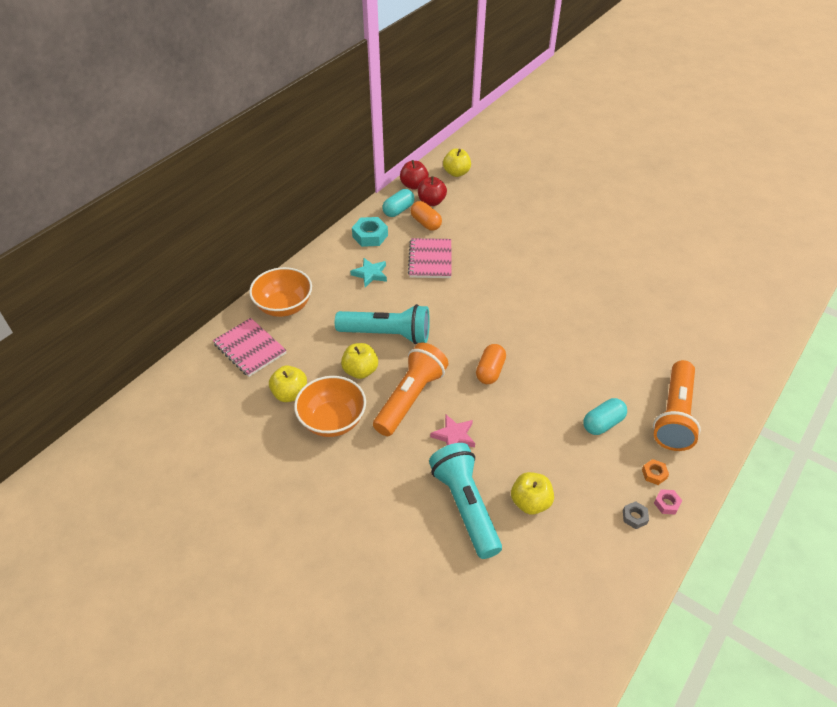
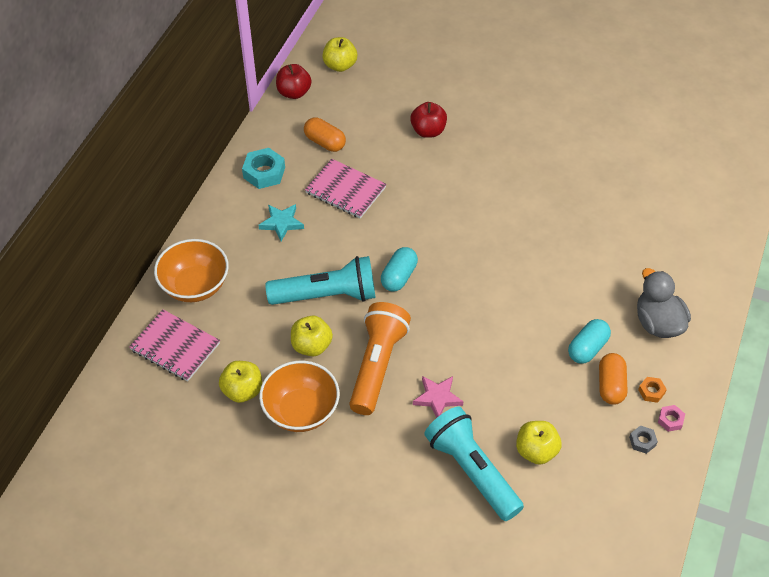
camera: 15 degrees left, 5 degrees up
(398, 210) = (286, 131): turquoise capsule -> turquoise capsule (399, 276)
(430, 260) = (345, 190): pink notebook -> pink notebook turned 45 degrees counterclockwise
(431, 202) = (322, 112): red apple -> red apple (428, 131)
(490, 371) = (454, 315): orange capsule -> orange capsule (611, 385)
(674, 416) = (658, 323): orange flashlight -> grey duck

